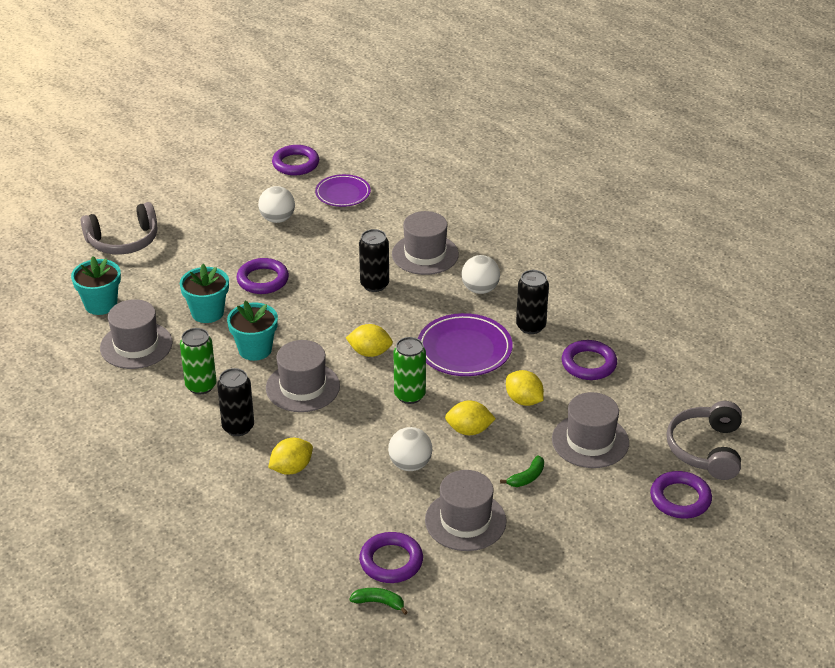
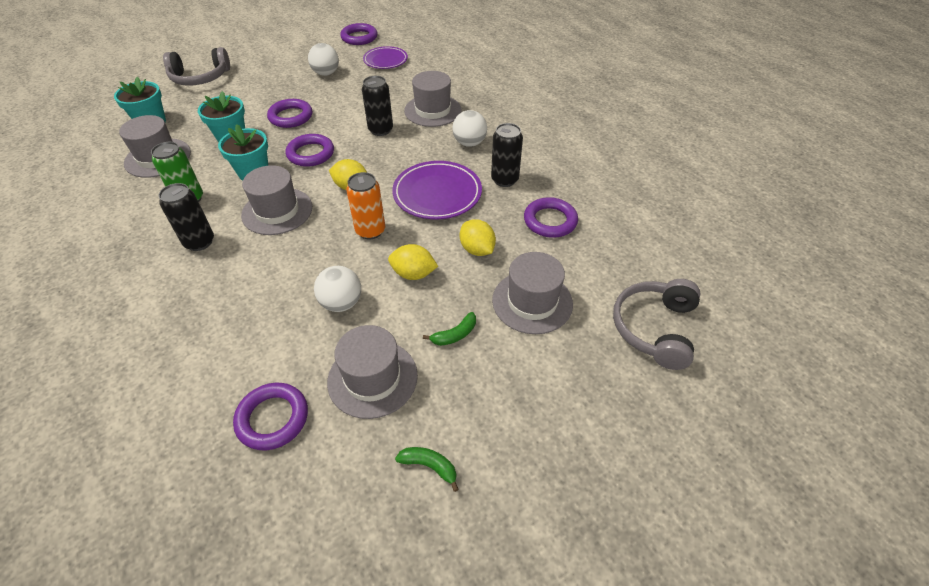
camera: 10 degrees right, 10 degrees up
(291, 468) = (225, 291): yellow lemon -> none
(379, 603) = (235, 474): green banana -> green banana (429, 466)
(409, 395) = (370, 231): green can -> orange can
(680, 498) = (616, 386): purple ring -> purple ring (311, 154)

